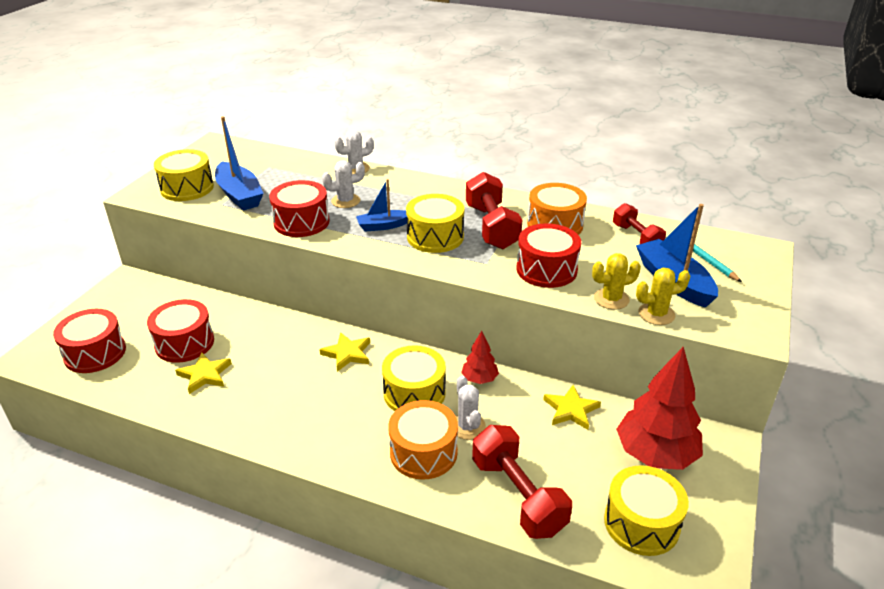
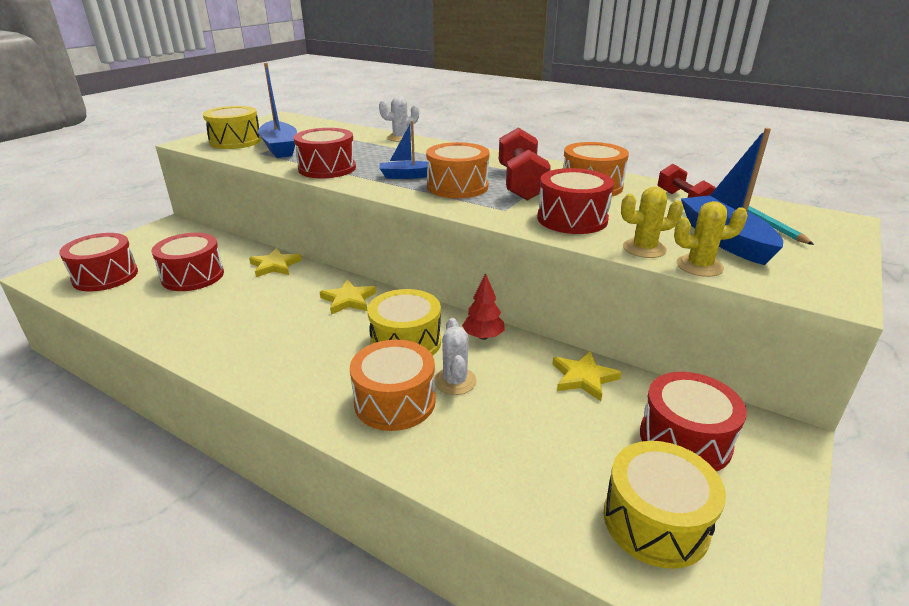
camera: 10 degrees right, 5 degrees down
(205, 375) = (197, 304): yellow star -> yellow star (275, 265)
(345, 201) = (379, 157): white cactus -> none
(435, 237) = (457, 187): yellow drum -> orange drum
(518, 496) = (495, 464): red dumbbell -> none
(655, 455) = (685, 439): red tree -> red drum

